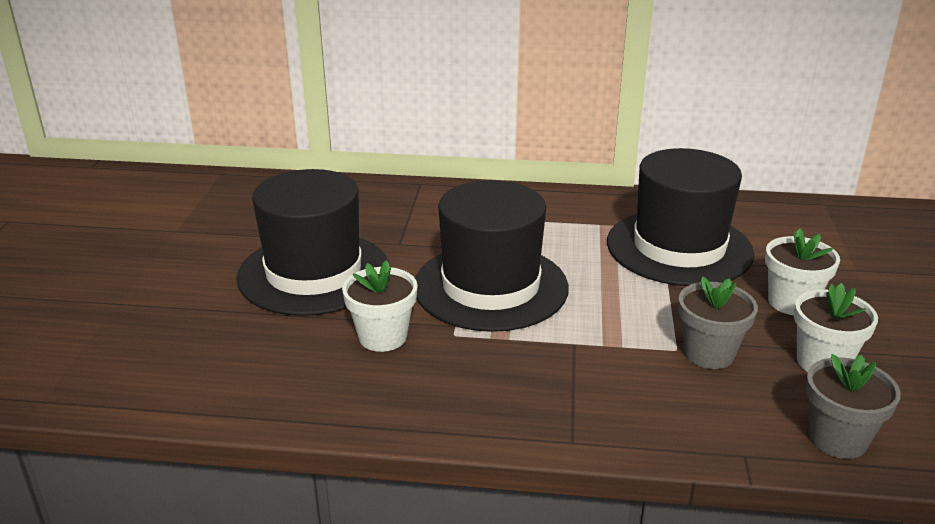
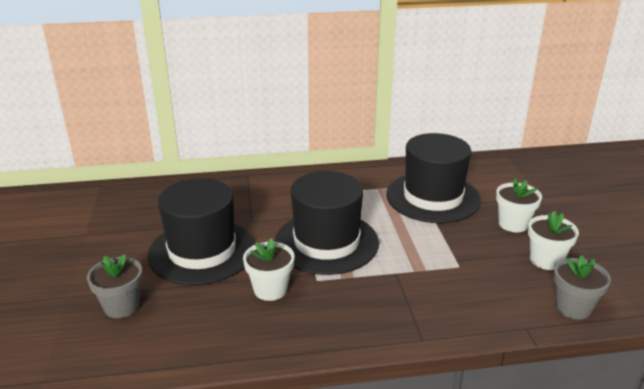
camera: 15 degrees left, 0 degrees up
(708, 353) = (479, 266): grey flower pot -> grey flower pot (122, 306)

